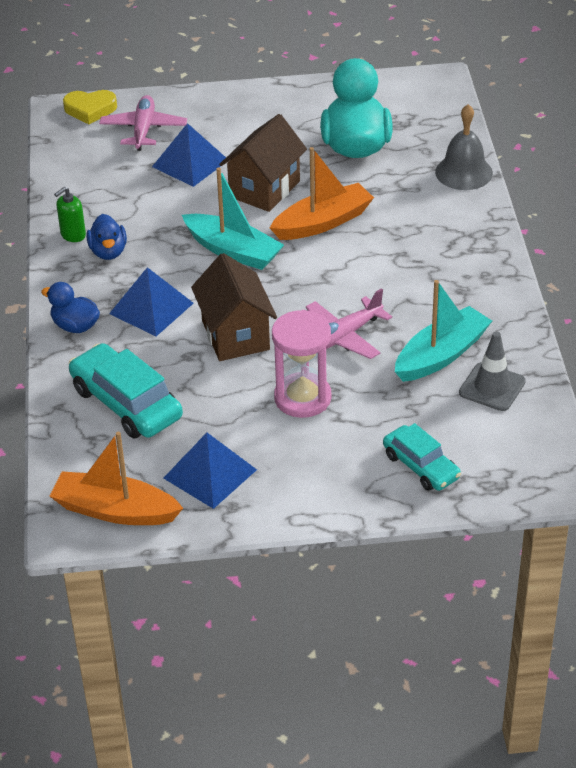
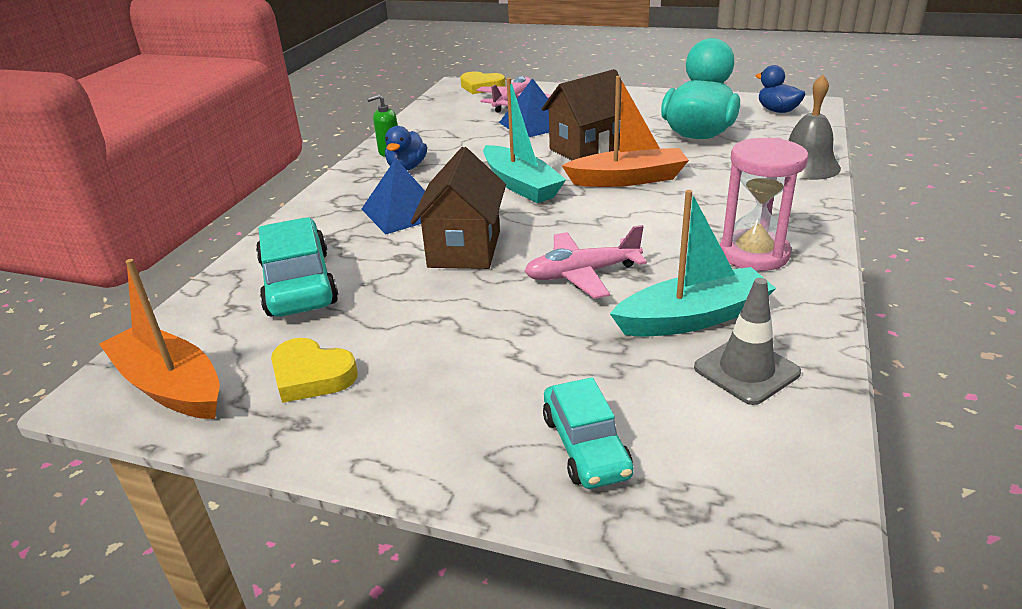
camera: 25 degrees right, 10 degrees down
(75, 326) = (321, 212): blue duck -> blue duck (777, 111)
(210, 473) = (311, 376): blue pyramid -> yellow heart
(302, 398) = (488, 323): pink hourglass -> pink hourglass (754, 254)

